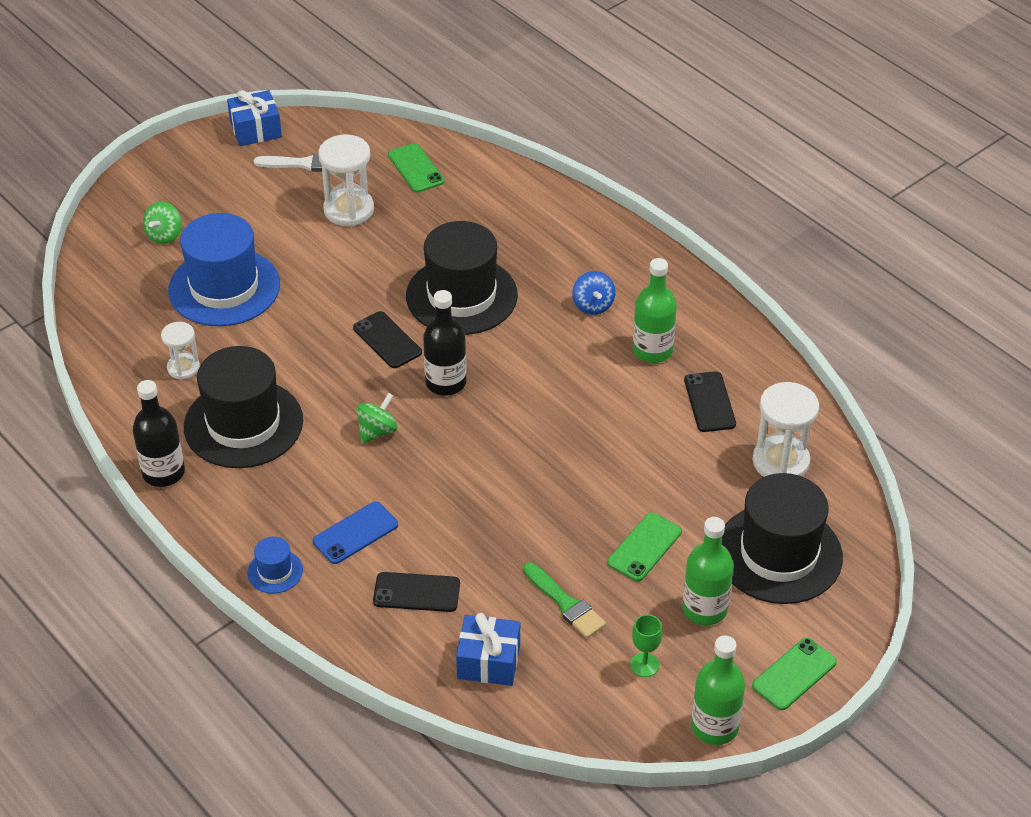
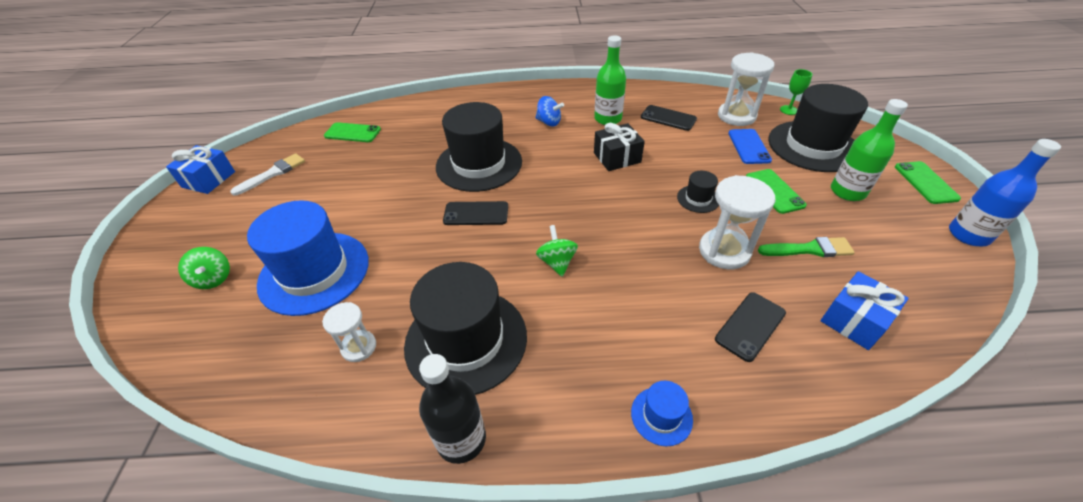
camera: 50 degrees left, 0 degrees up
(349, 210) = (341, 174): white hourglass -> white hourglass (724, 251)
(355, 533) = (655, 331): blue phone -> blue phone (749, 146)
(446, 383) = (546, 206): black bottle -> none
(569, 491) = (698, 199): none -> black hat
(581, 395) = (617, 157): none -> black gift
(644, 665) = (892, 240): green goblet -> green goblet (788, 110)
(714, 727) = (968, 235): green bottle -> blue bottle

